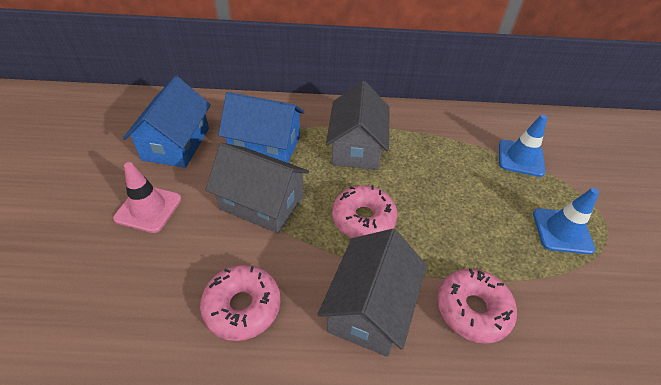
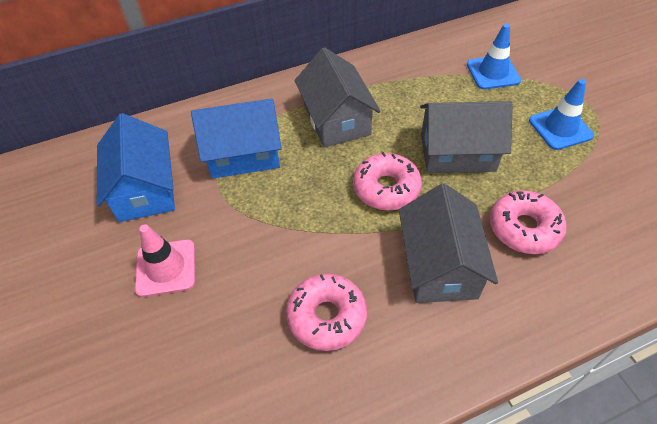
camera: 20 degrees left, 5 degrees up
(261, 203) = (279, 213): grey house -> grey house (457, 153)

